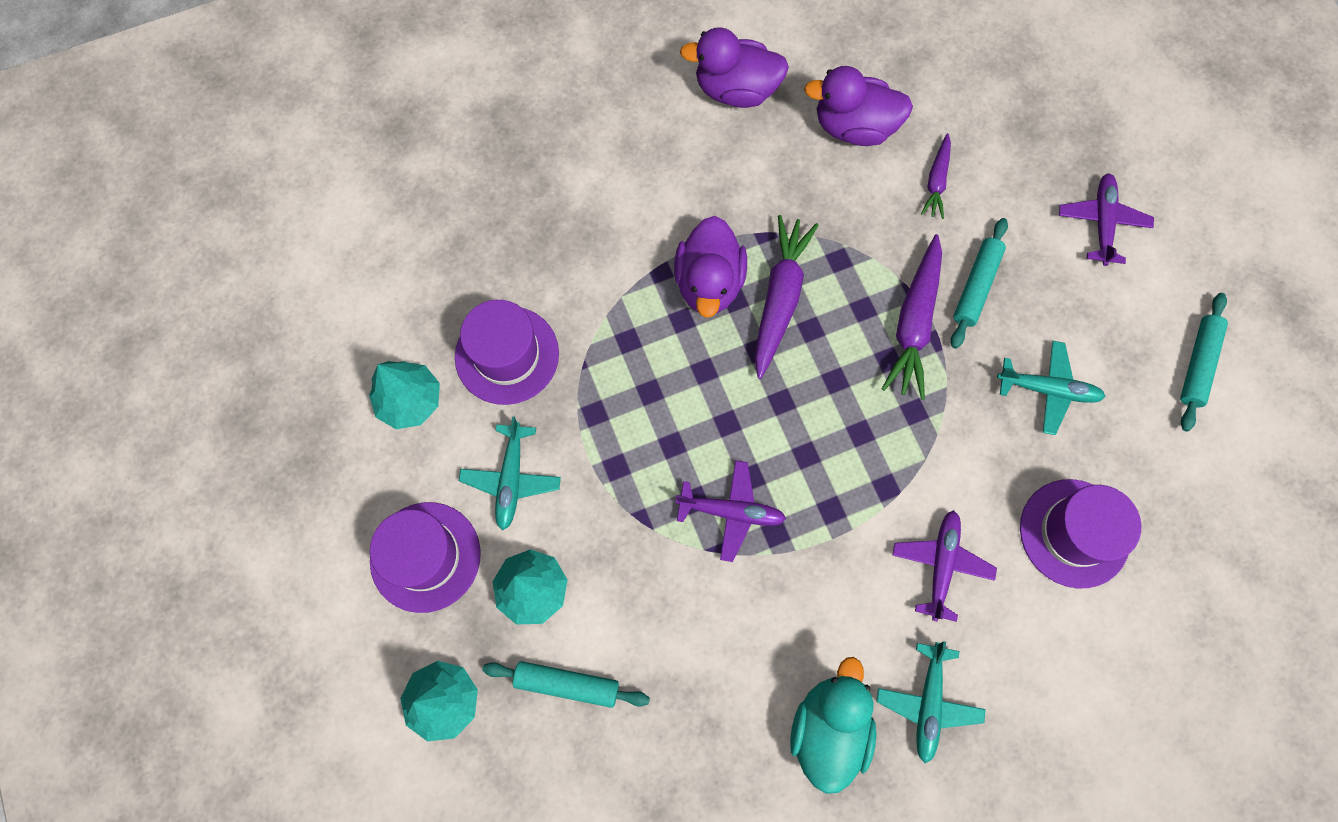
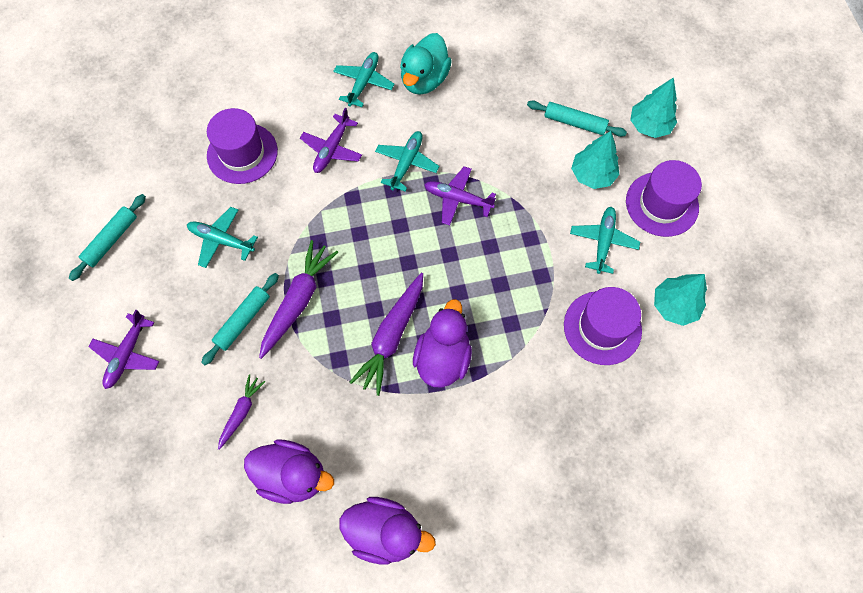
camera: 170 degrees left, 5 degrees down
(820, 559) = (406, 163): none -> turquoise plane

